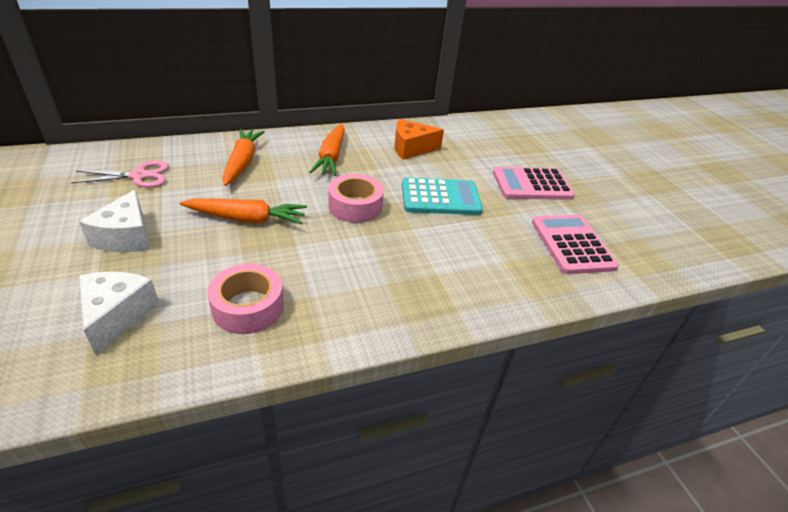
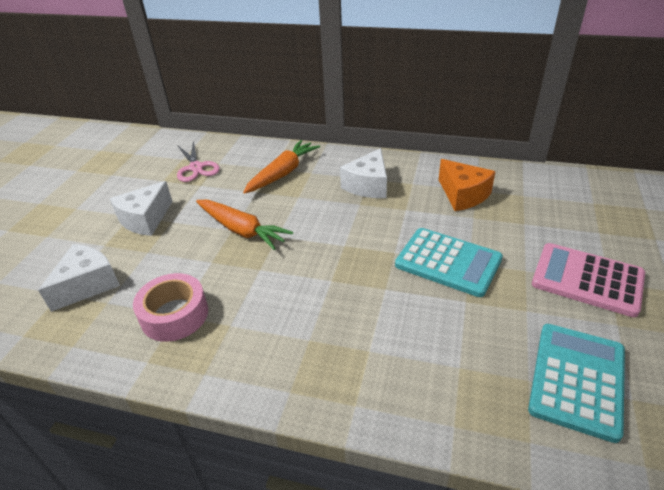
camera: 40 degrees right, 0 degrees up
(139, 176) = (196, 167): pink scissors -> pink scissors turned 45 degrees clockwise
(331, 157) = (368, 185): orange carrot -> white cheese
(355, 206) = (347, 245): pink tape -> none
(411, 148) = (463, 195): orange cheese -> orange cheese turned 150 degrees counterclockwise
(572, 244) = (577, 379): pink calculator -> turquoise calculator

